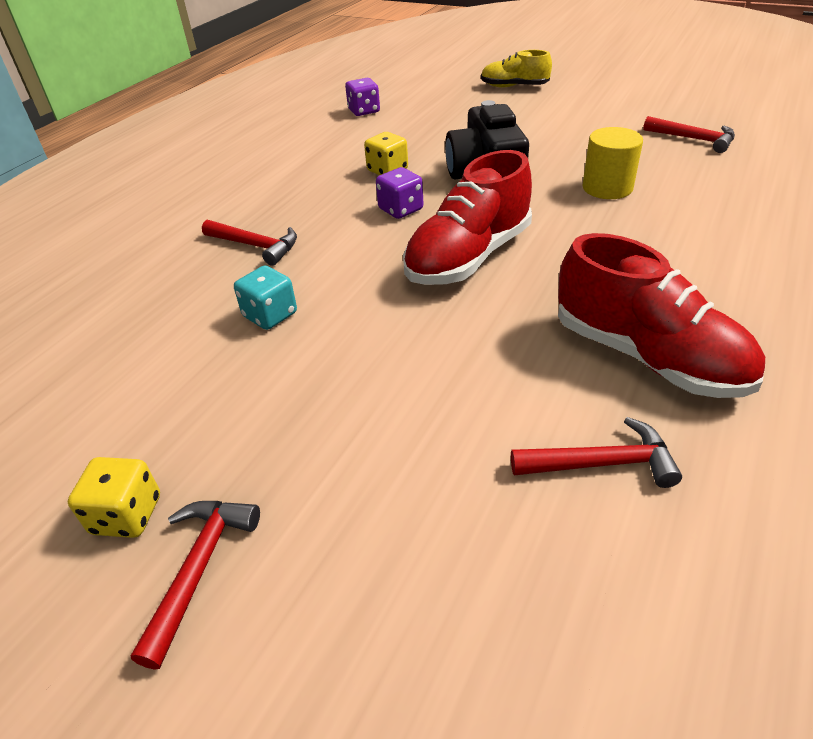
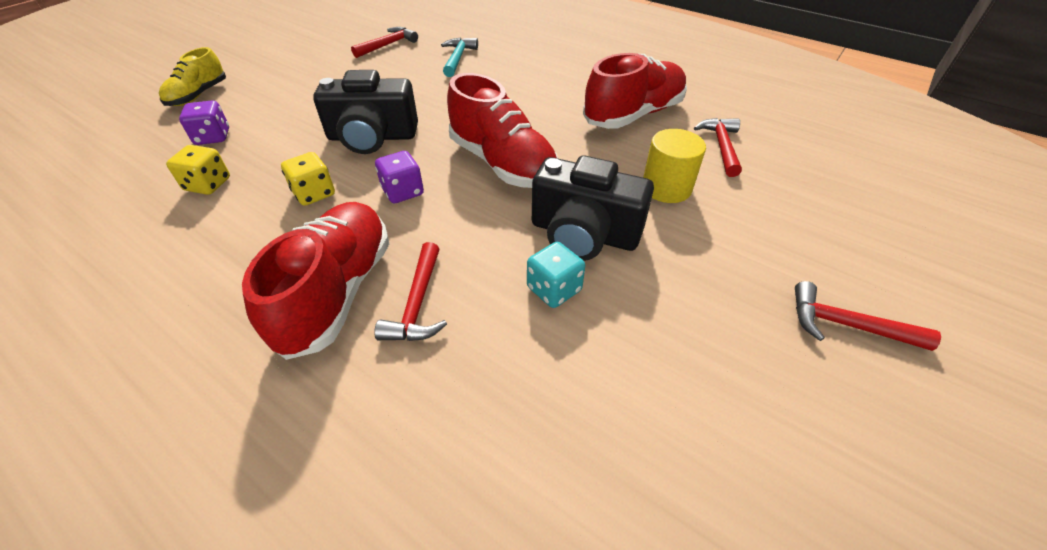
camera: 85 degrees left, 5 degrees up
(127, 515) = (813, 379): yellow dice -> yellow dice (208, 184)
(255, 246) = (417, 304): red hammer -> red hammer turned 150 degrees clockwise
(270, 209) = (337, 292): none -> red shoe
(354, 328) = (584, 233): none -> black camera
(364, 111) = (133, 200): purple dice -> purple dice (213, 137)
(607, 188) = (434, 89): yellow cylinder -> yellow cylinder (666, 188)
(701, 188) = (458, 58): none -> turquoise hammer

